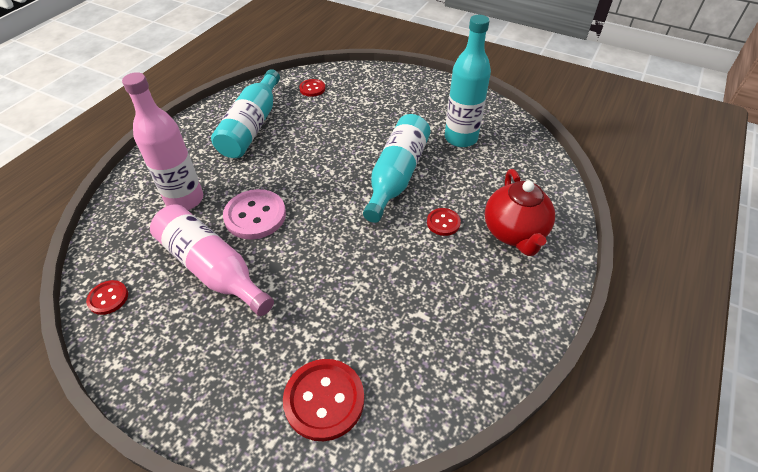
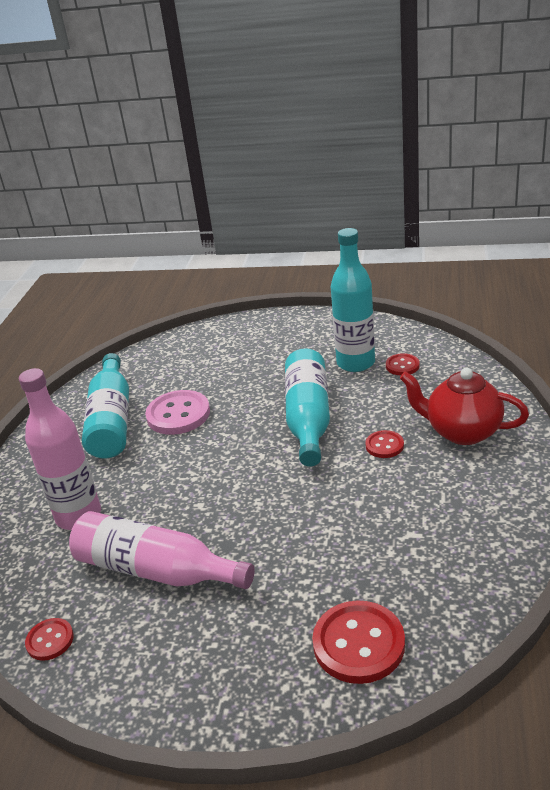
camera: 15 degrees left, 15 degrees down
(255, 216) = (173, 505): pink button -> pink button (178, 414)
(312, 89) = (160, 363): red button -> red button (402, 366)
(514, 233) = (462, 432): red teapot -> red teapot turned 135 degrees clockwise

